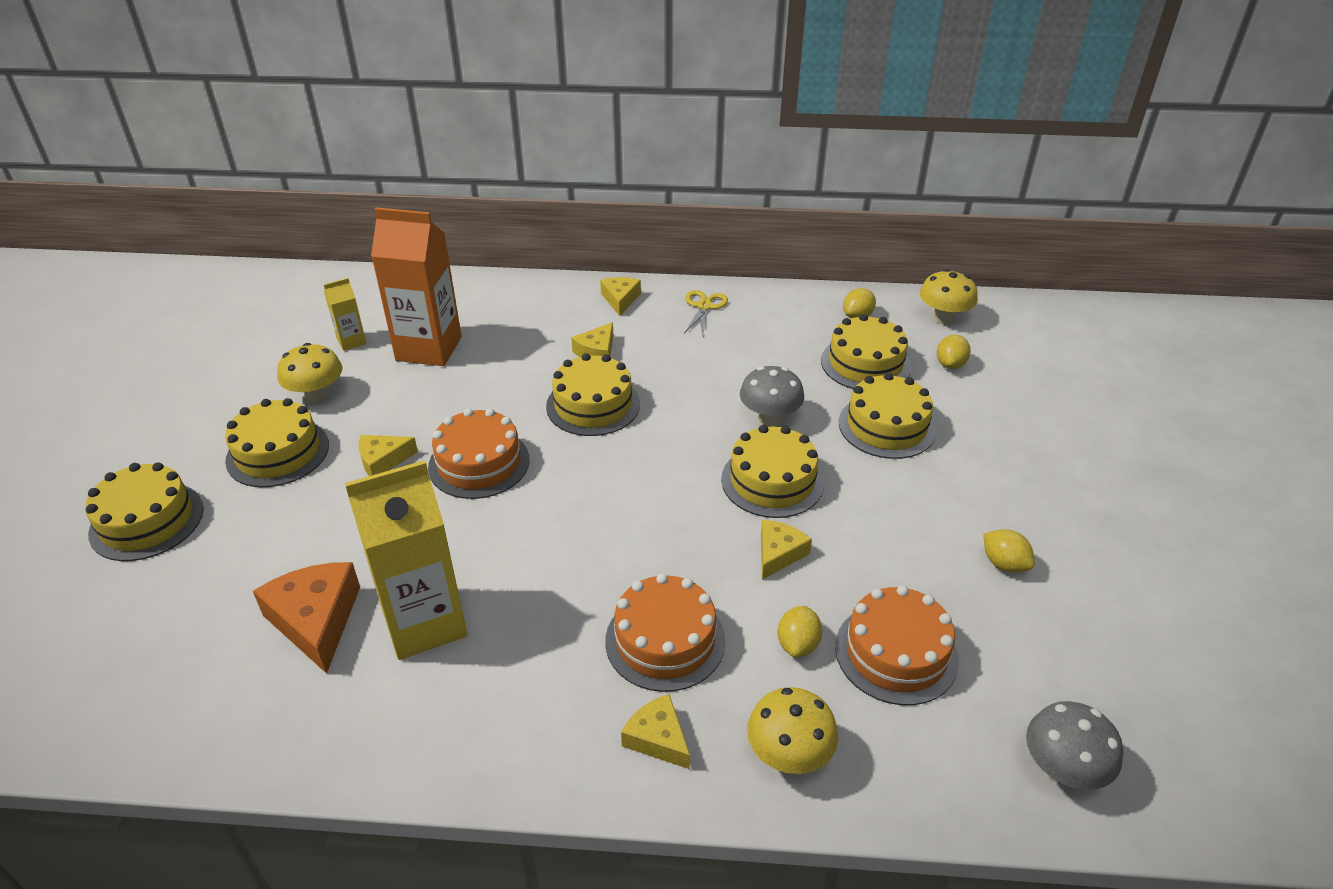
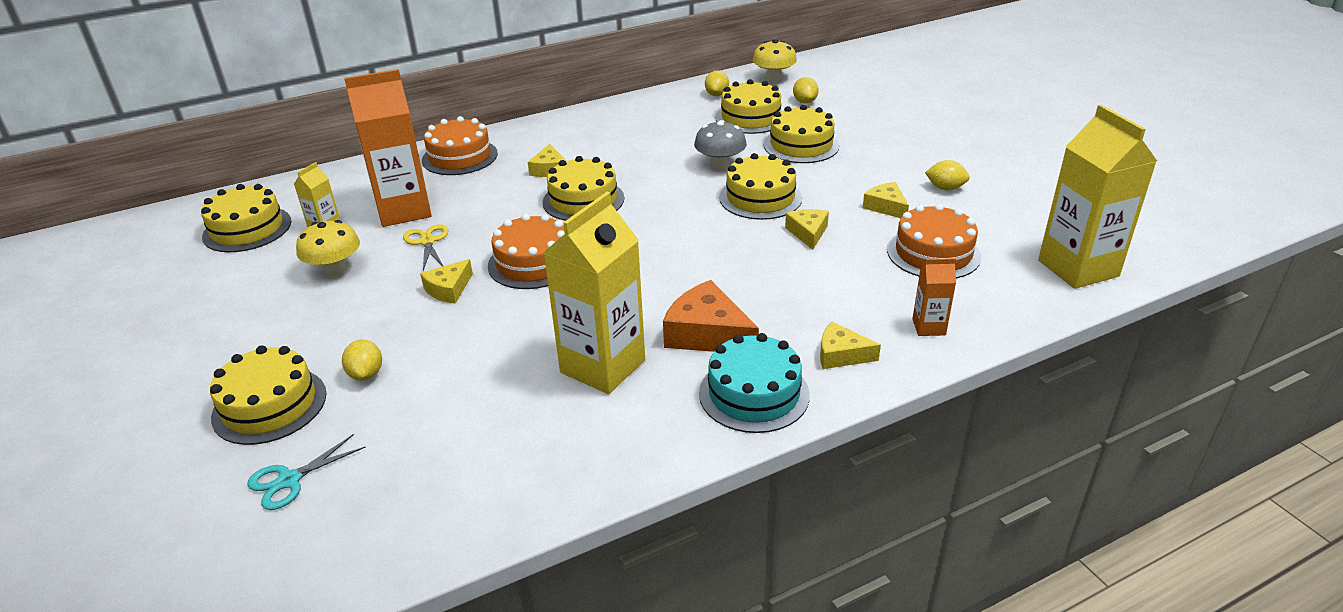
camera: 30 degrees left, 5 degrees down
(92, 609) = (289, 480): none -> turquoise scissors
(278, 452) = (344, 318): yellow cake -> yellow cake (247, 229)
(316, 620) = (511, 401): orange cheese -> orange cheese (707, 334)
(525, 738) = (754, 394): none -> turquoise cake
(620, 299) = (531, 134): yellow cheese -> yellow cheese (886, 207)
(665, 640) = (787, 305): orange cake -> orange cake (460, 157)
(704, 307) = (601, 120): yellow scissors -> yellow scissors (427, 241)
(789, 755) = (928, 327): yellow mushroom -> orange carton
(798, 644) = (872, 272): yellow lemon -> yellow lemon (366, 374)
(1062, 770) = (1078, 268): grey mushroom -> yellow carton

